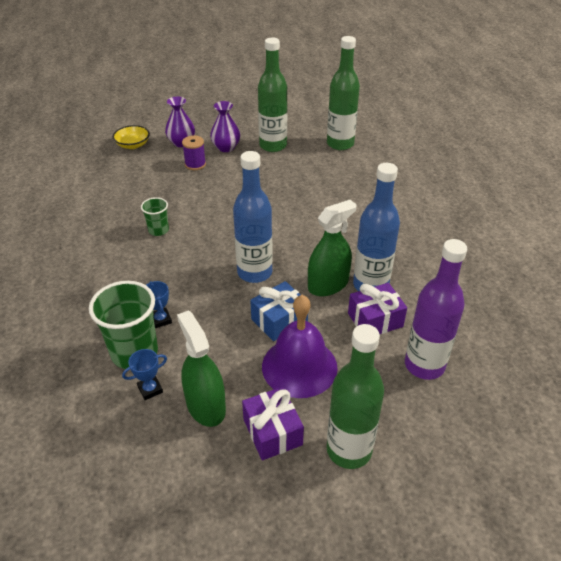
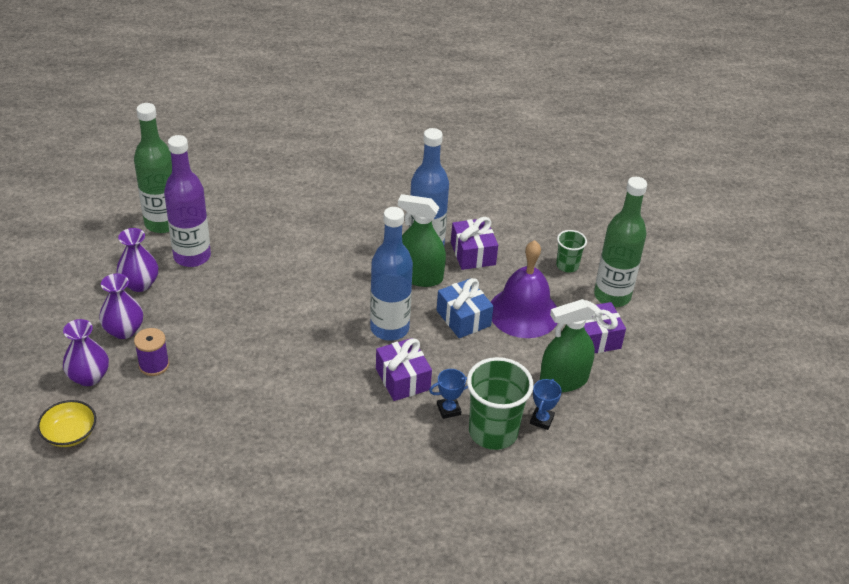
camera: 85 degrees left, 0 degrees up
(150, 389) = (541, 420): blue trophy -> blue trophy turned 45 degrees clockwise
(158, 230) = (292, 408): green cup -> green cup (567, 265)
(194, 287) = (402, 379): none -> purple gift
(273, 146) = (140, 284): green bottle -> purple vase
(328, 285) = (419, 276): green spray bottle -> green spray bottle turned 45 degrees counterclockwise
(424, 365) = (530, 235): purple bottle -> purple bottle (192, 256)

